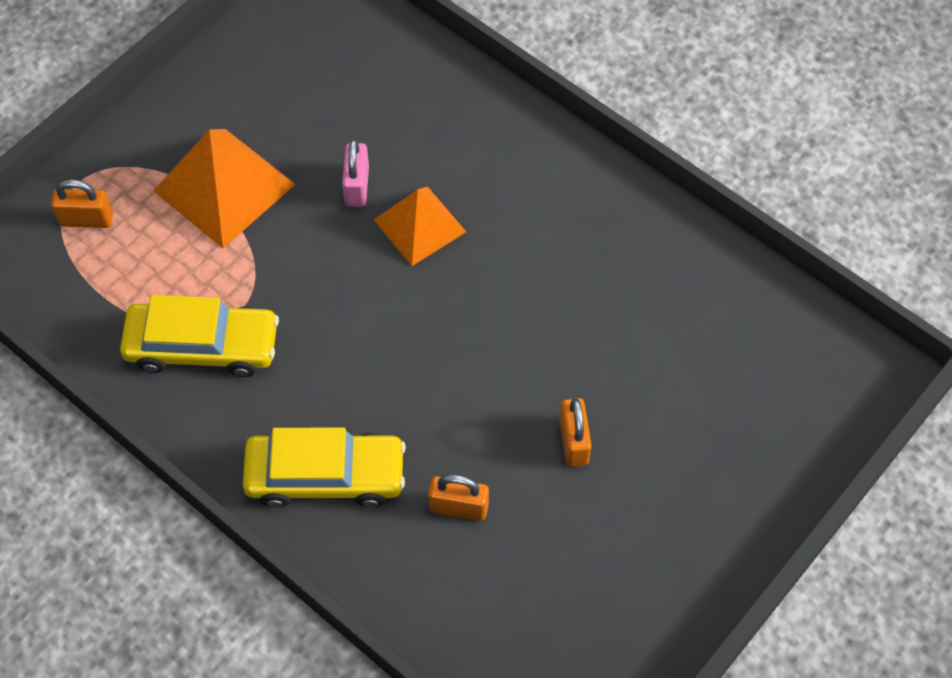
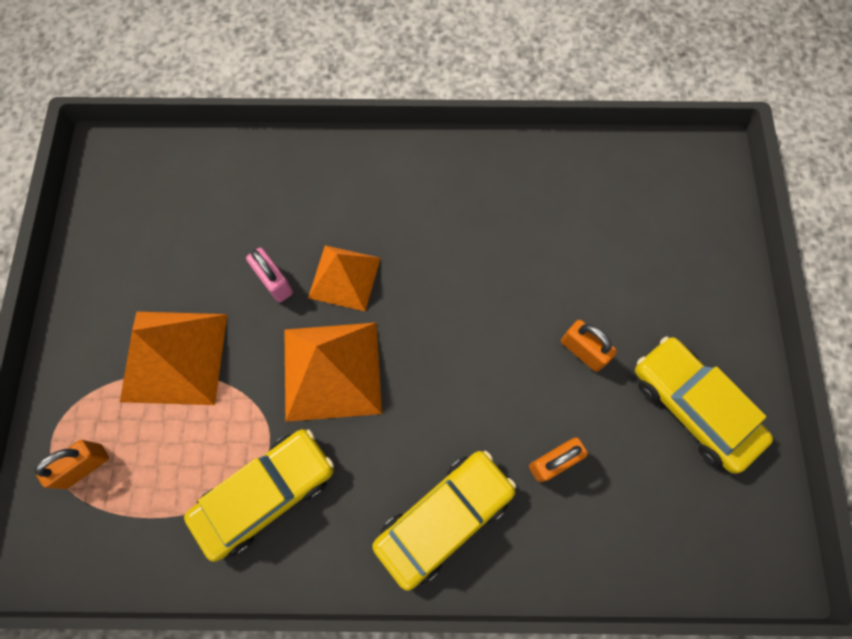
camera: 40 degrees left, 10 degrees up
(340, 292) = (331, 370): none -> orange pyramid
(629, 563) = (692, 406): none -> yellow car

